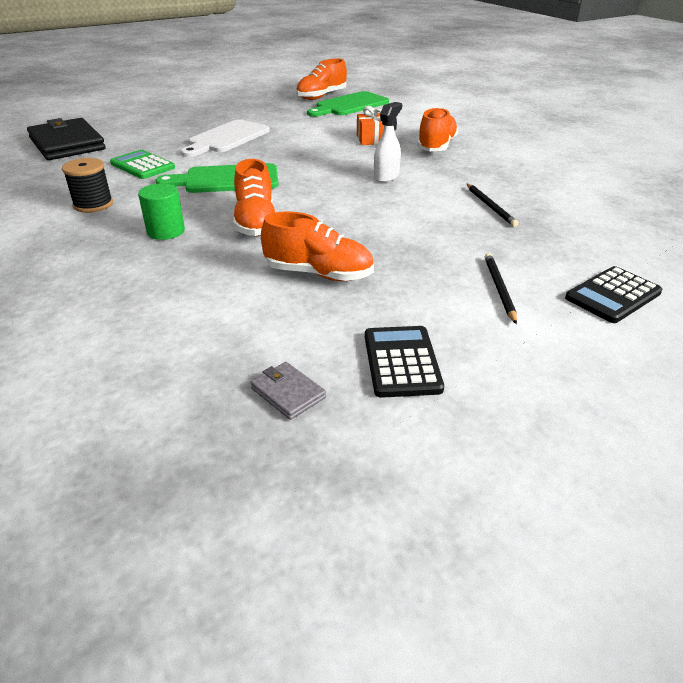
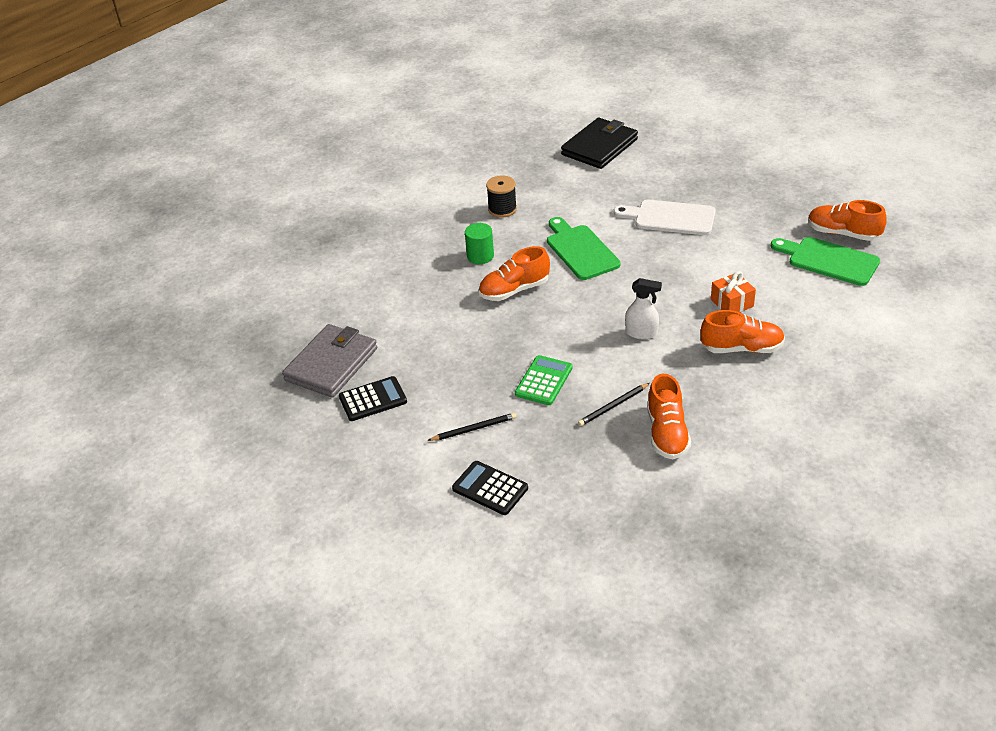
camera: 75 degrees right, 5 degrees up
(142, 166) = (581, 200): green calculator -> green calculator (544, 381)
(288, 393) = (331, 364): grey wallet -> grey wallet, size x2.32
(319, 274) = (455, 341): orange shoe -> orange shoe (667, 433)

